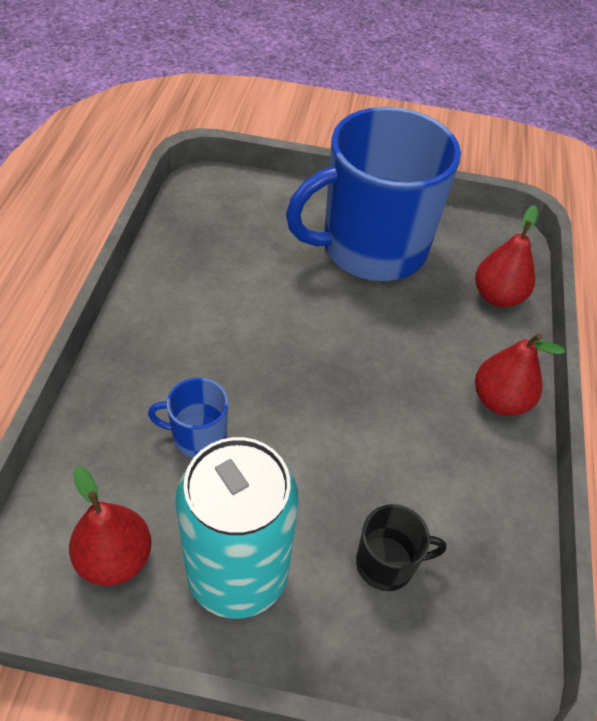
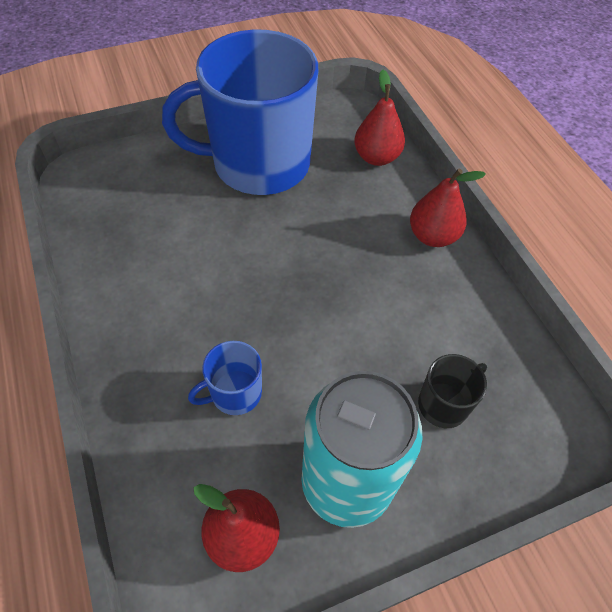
camera: 30 degrees left, 5 degrees up
(371, 248) = (258, 164): blue mug -> blue mug turned 45 degrees clockwise

